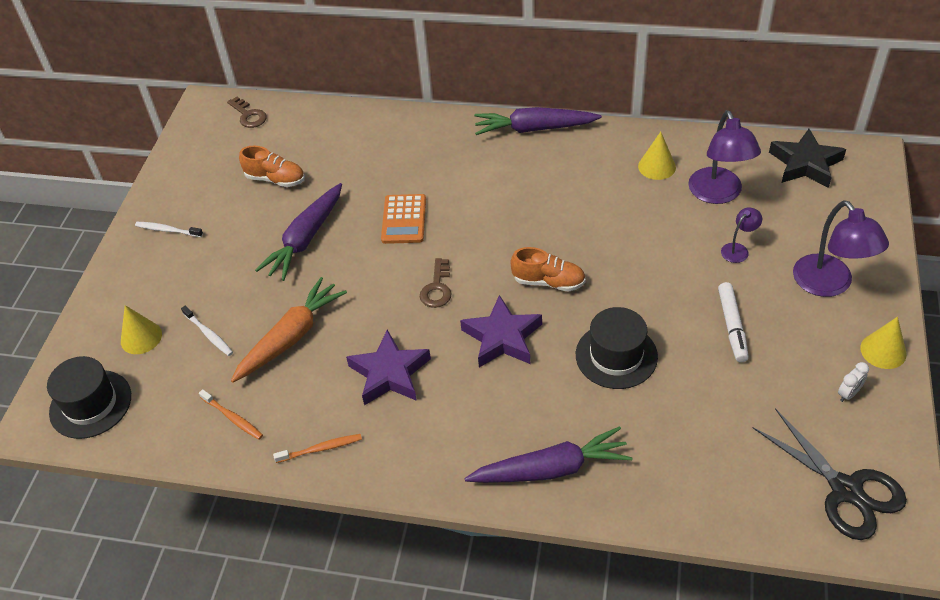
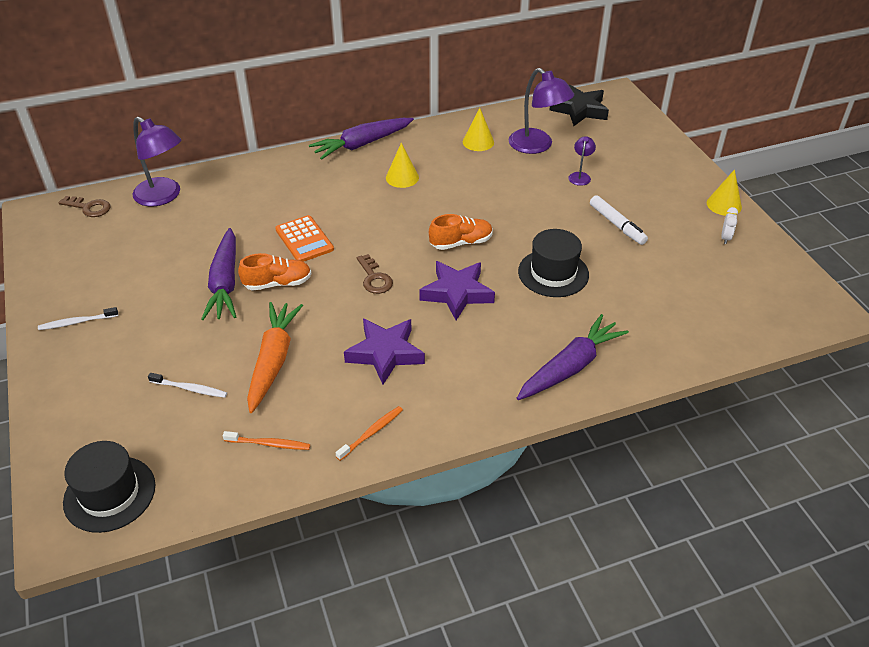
camera: 35 degrees left, 5 degrees down
(141, 337) = (120, 418): yellow cone -> yellow cone (402, 177)
(275, 179) = (157, 248): orange shoe -> orange shoe (277, 283)
(829, 285) = (657, 177): purple lamp -> purple lamp (163, 196)
(846, 490) = (773, 296): black scissors -> none

